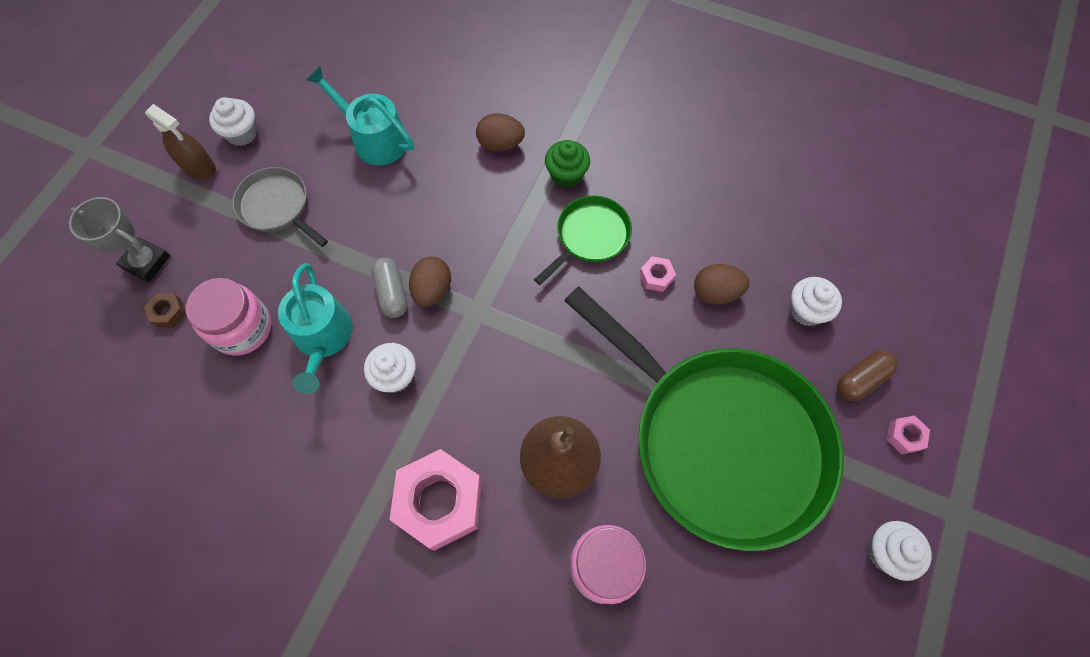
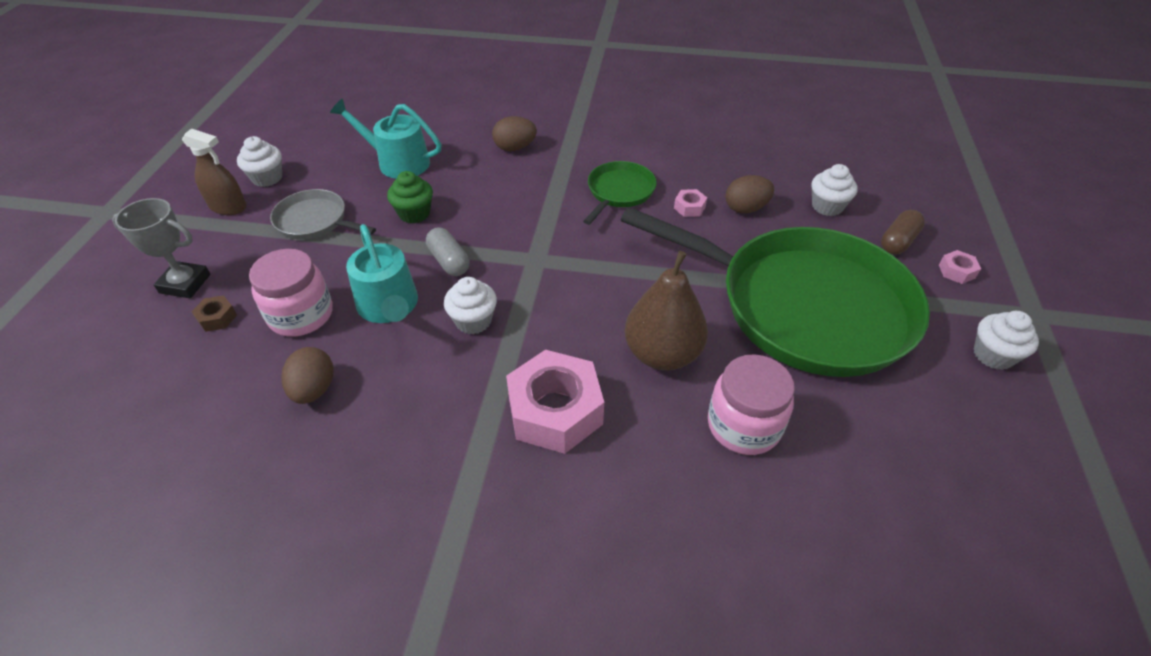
camera: 15 degrees left, 20 degrees down
(432, 290) = (488, 252): brown egg -> brown egg (314, 389)
(566, 175) = (581, 157): green cupcake -> green cupcake (414, 213)

